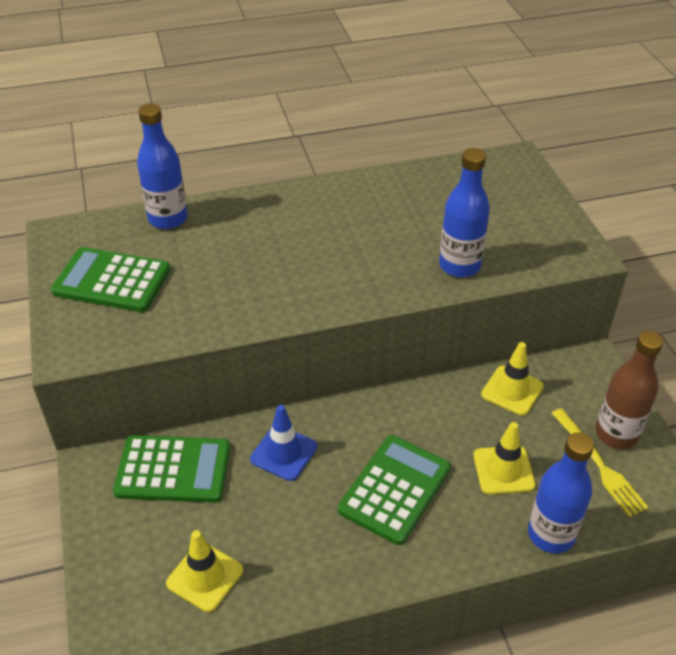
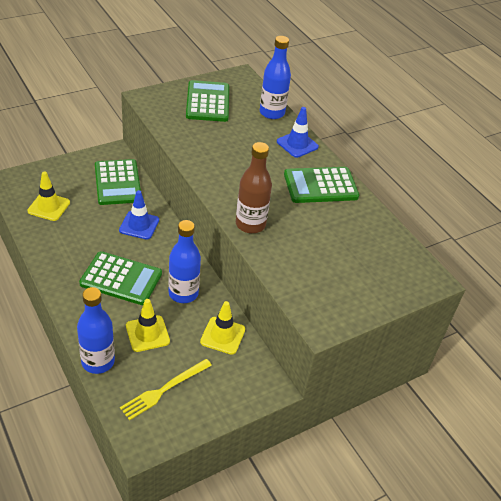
camera: 70 degrees right, 0 degrees up
(249, 209) = (297, 144): none -> blue traffic cone
(342, 206) = (320, 186): none -> green calculator
(459, 266) = (279, 250): blue bottle -> blue bottle (183, 293)
(616, 434) = (196, 401): brown bottle -> brown bottle (250, 224)

